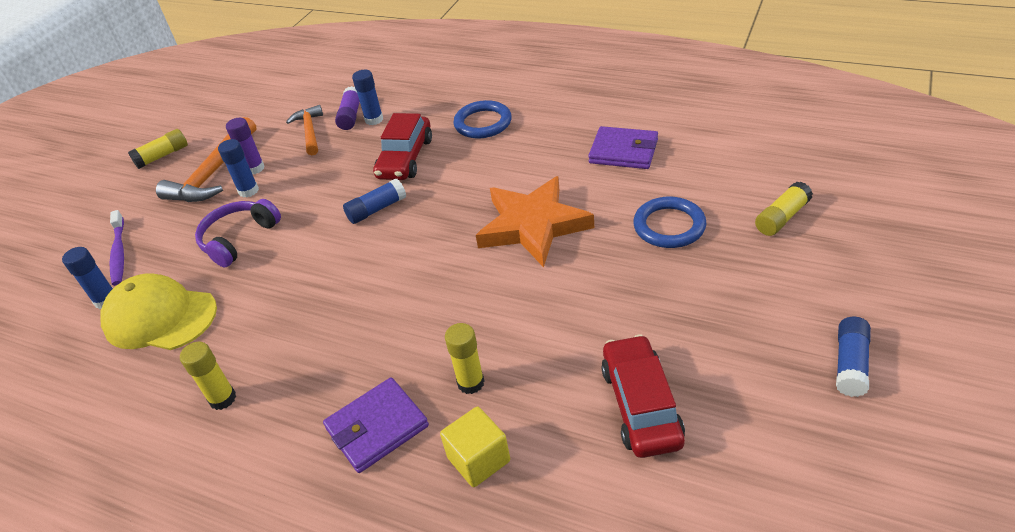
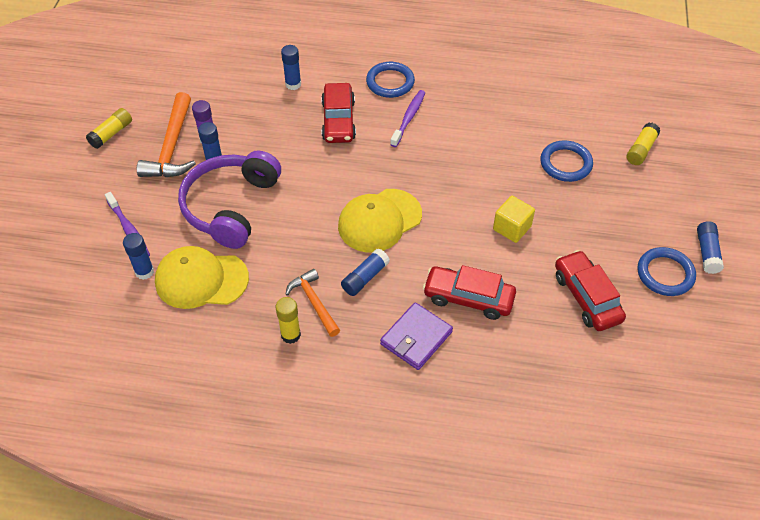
camera: 20 degrees left, 10 degrees up
(238, 239) = (230, 206): purple headphones -> purple headphones, size x1.60
(310, 131) = (240, 99): orange hammer -> orange hammer (314, 302)
(350, 116) = (270, 82): purple glue stick -> none
(376, 209) = (336, 169): blue glue stick -> blue glue stick (365, 278)
(400, 272) = (379, 220): none -> yellow cap
(470, 383) = (468, 298): yellow glue stick -> red car
(478, 459) = (495, 348): yellow cube -> yellow cube (512, 228)
(488, 161) = (408, 118): none -> purple toothbrush
(533, 225) = (466, 172): orange star -> none
(623, 151) = (512, 102): purple wallet -> none
(774, 387) = (665, 274): none -> blue ring

